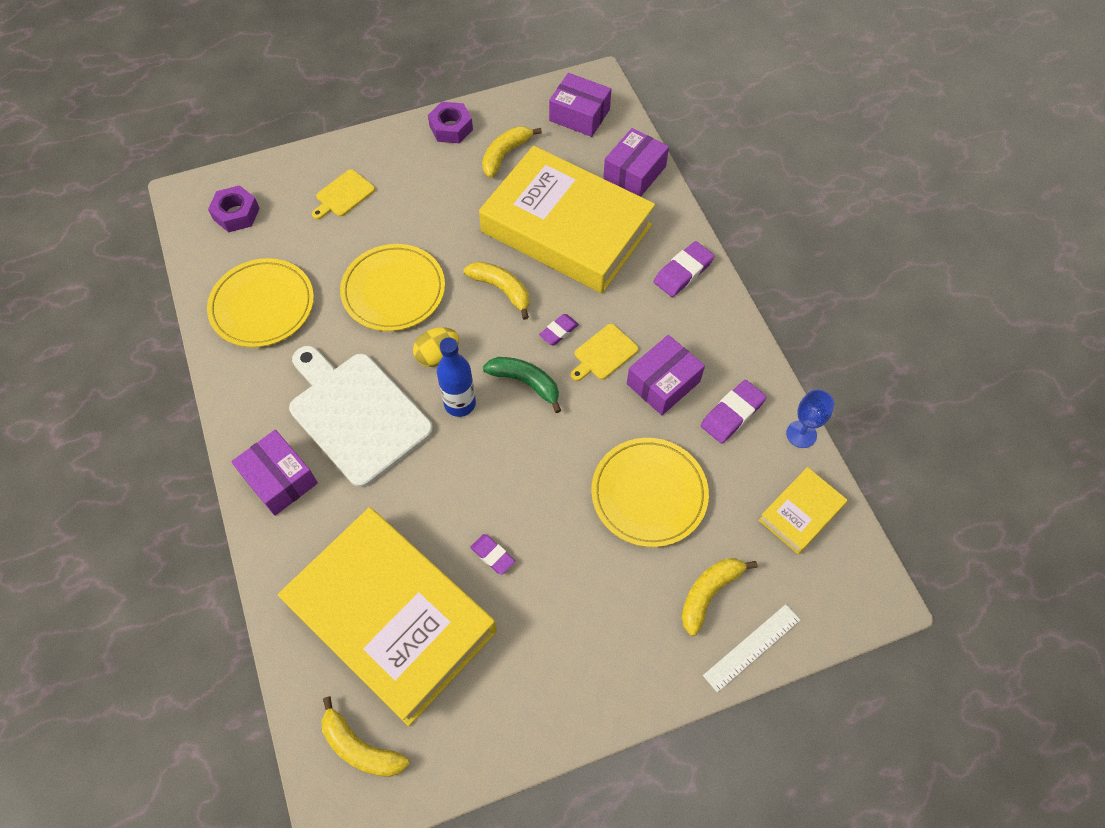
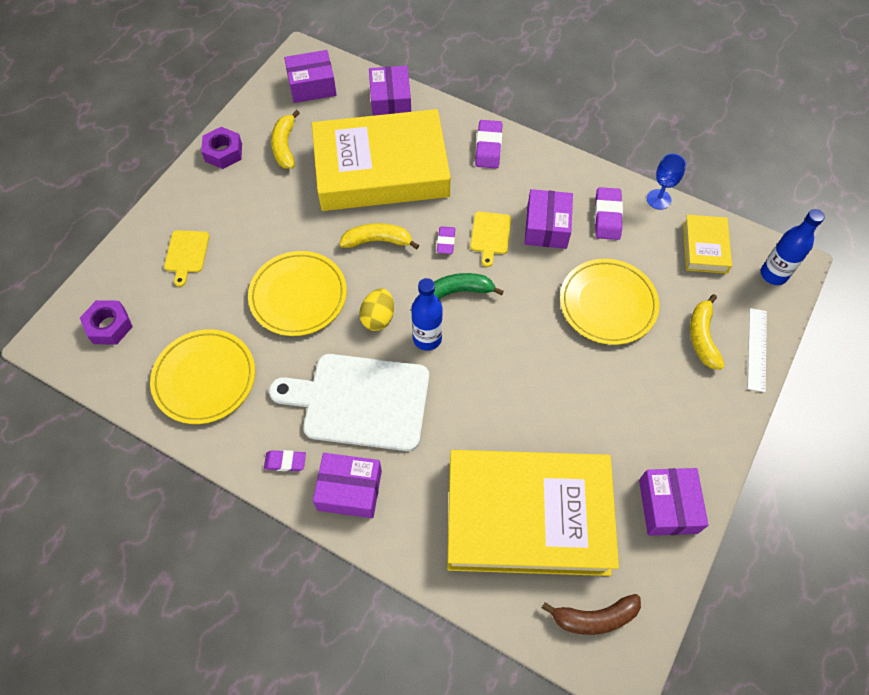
camera: 40 degrees left, 0 degrees up
(360, 747) = (594, 617): yellow banana -> brown banana
(492, 555) = (551, 420): purple eraser -> purple eraser (285, 462)
(517, 713) = (667, 506): none -> purple box
(846, 592) = (773, 274): none -> blue bottle

